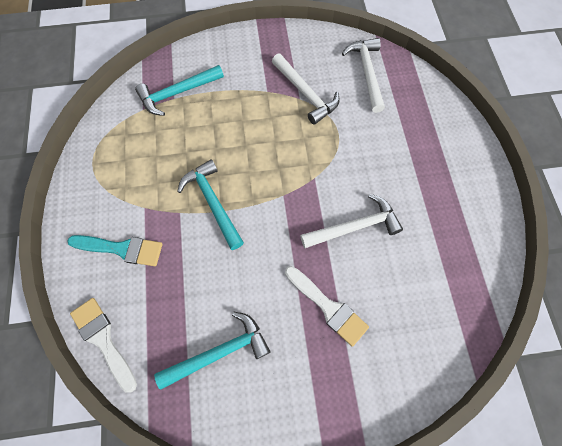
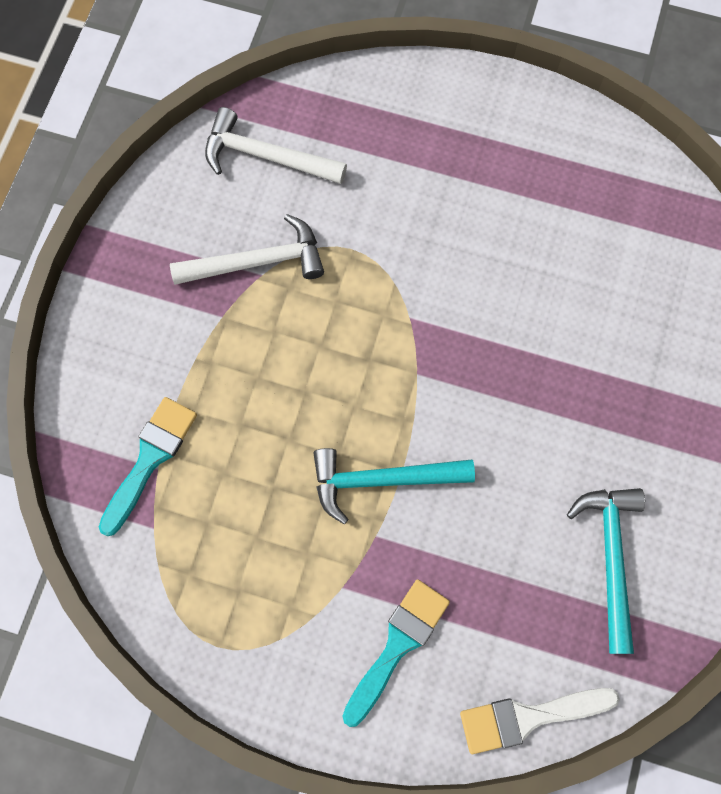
camera: 65 degrees left, 5 degrees up
(177, 93) = (150, 459): turquoise hammer -> turquoise brush
(328, 307) = (607, 389): white brush -> none
(355, 227) = (510, 300): white hammer -> none

